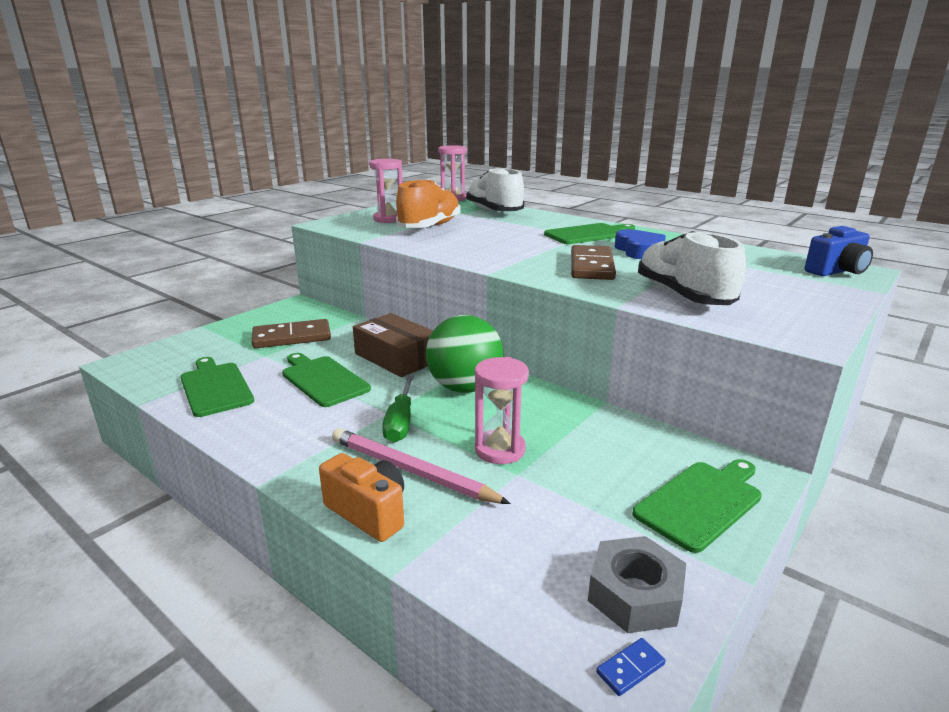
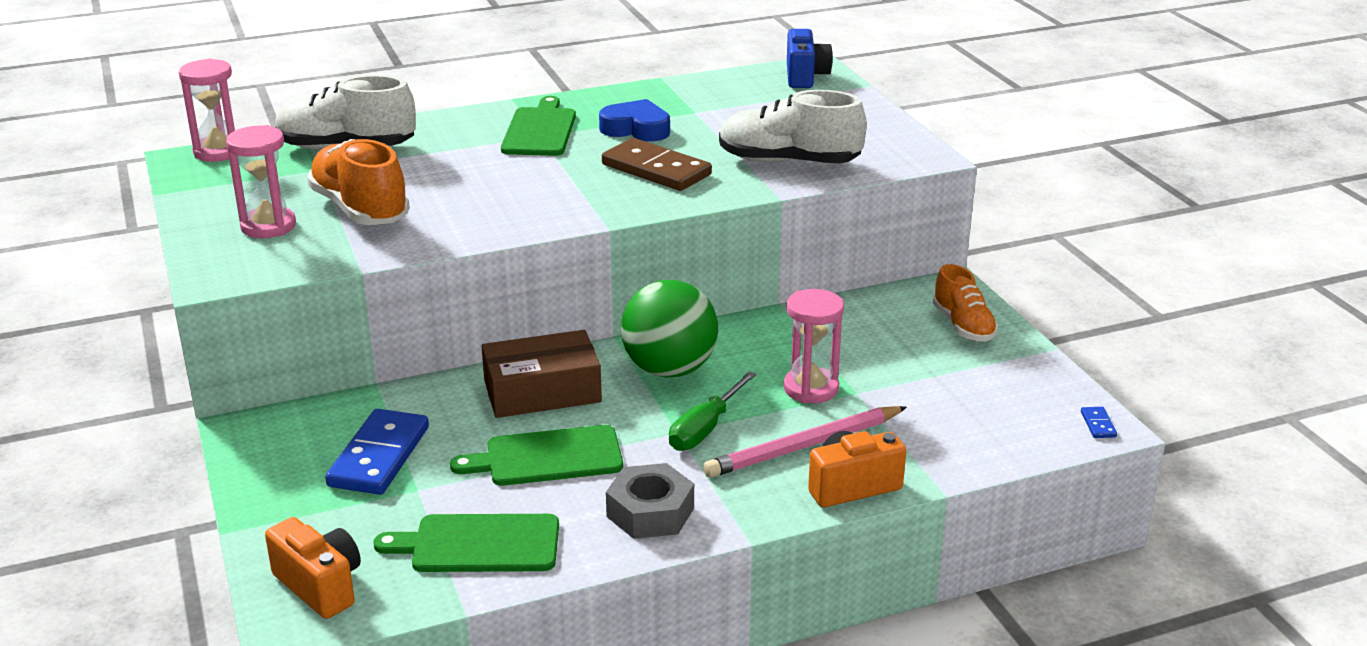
camera: 60 degrees left, 5 degrees up
(159, 359) = (320, 586): none -> orange camera
(292, 337) = (379, 456): brown domino -> blue domino
(400, 422) = (705, 429): green screwdriver -> green screwdriver turned 90 degrees clockwise
(634, 594) = (1038, 396): grey nut -> grey nut (650, 512)
(701, 502) = (963, 326): green cutting board -> orange shoe

